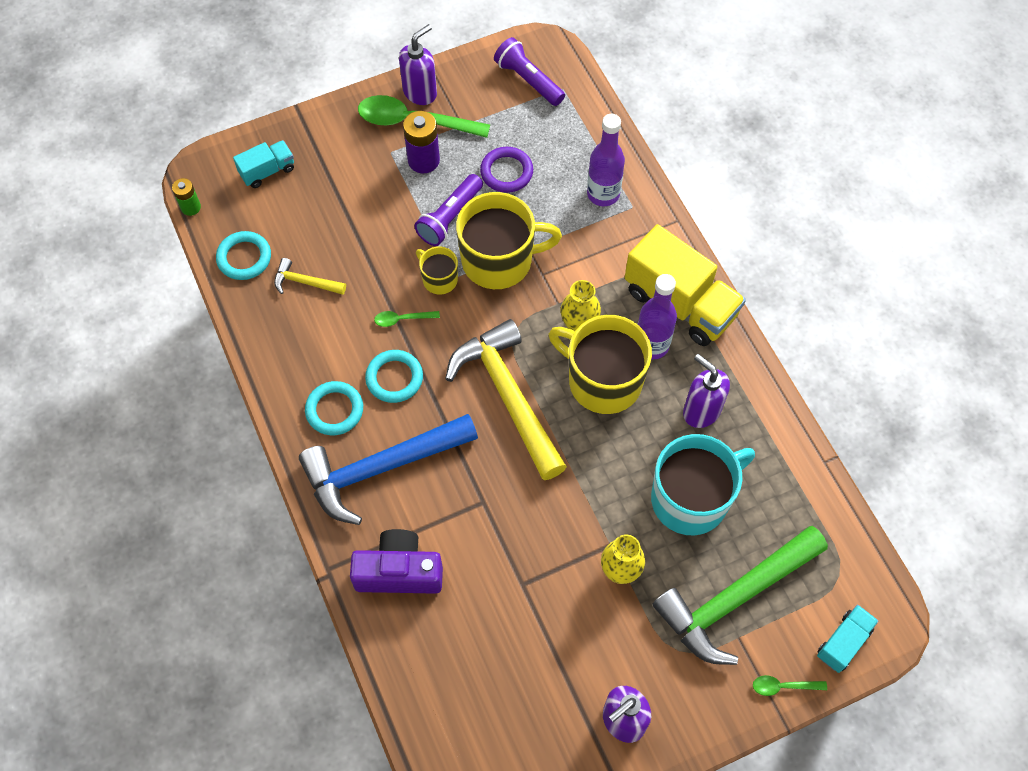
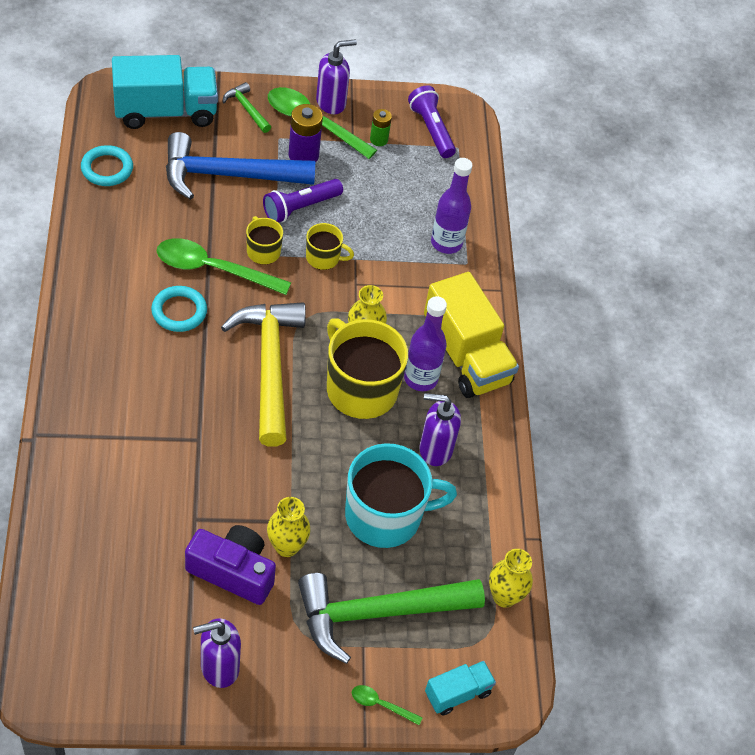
camera: 15 degrees right, 10 degrees down
(191, 207) = (85, 113): green battery -> green battery (378, 139)
(267, 171) = (165, 111): turquoise truck -> turquoise truck, size x1.98
(305, 282) = (147, 207): yellow hammer -> none
(334, 410) = (113, 315): turquoise ring -> none
(343, 134) = (246, 109): none -> green hammer
(381, 468) = (126, 376): blue hammer -> blue hammer (227, 175)
(399, 571) = (94, 462): purple camera -> purple camera (233, 571)
(402, 319) = (212, 269): green spoon -> green spoon, size x2.21
(499, 260) = (323, 258): yellow mug -> yellow mug, size x0.50
(506, 172) = (370, 192): purple ring -> none
(701, 411) = (435, 449): purple soap dispenser -> purple soap dispenser turned 60 degrees counterclockwise
(835, 528) = (504, 596): none -> yellow vase

